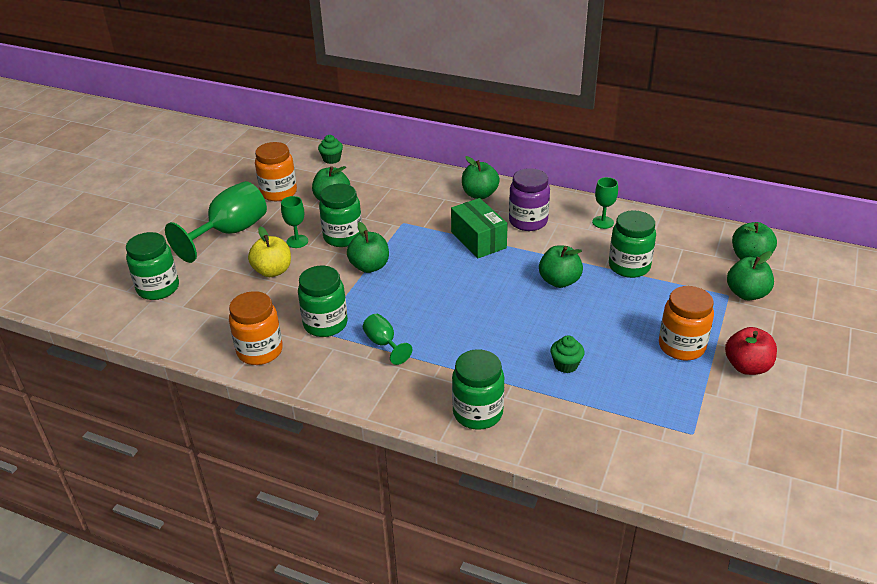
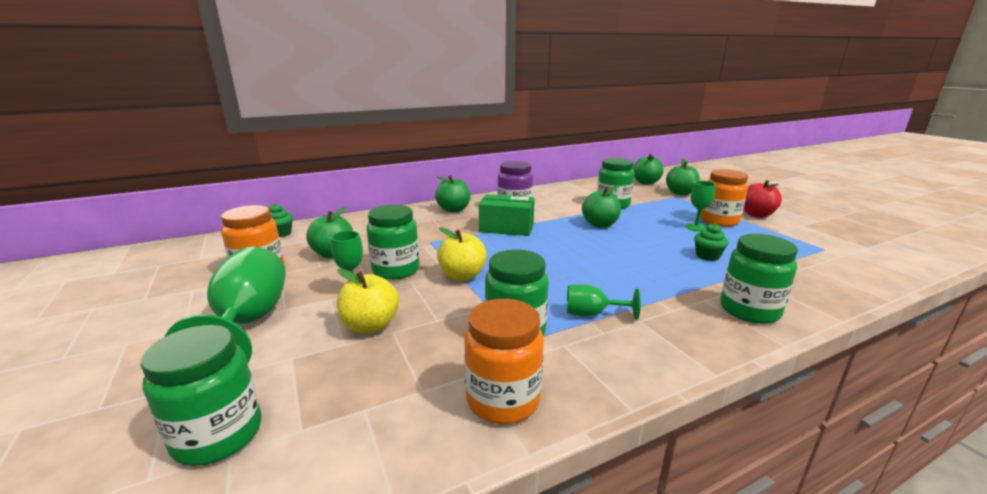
camera: 50 degrees left, 15 degrees down
(369, 266) = (462, 276): green apple -> yellow apple
(603, 222) = (554, 195): green goblet -> green goblet (696, 227)

